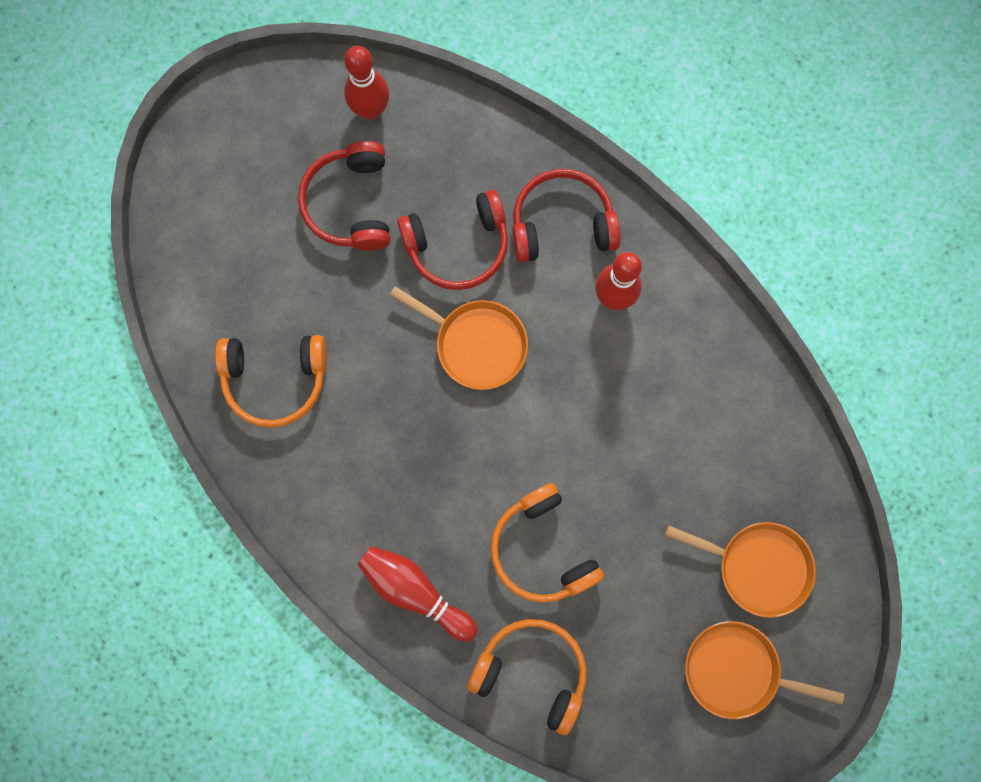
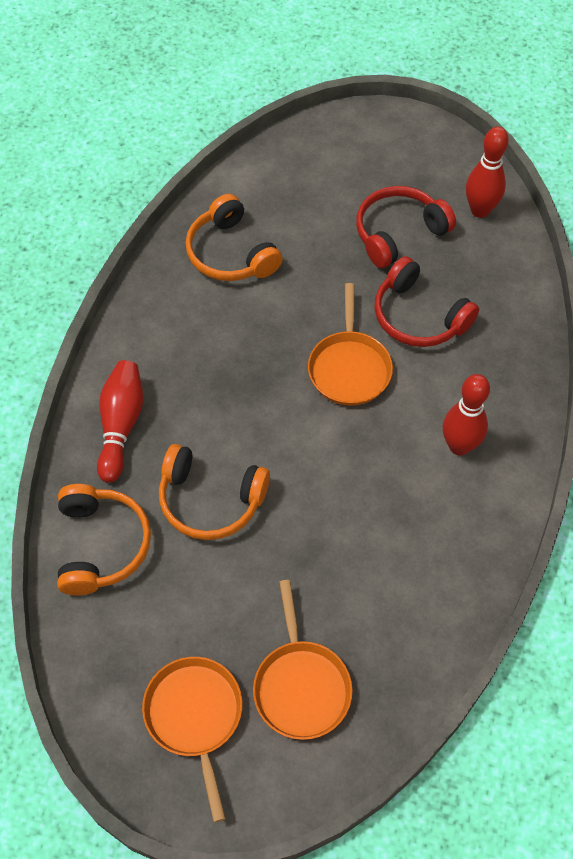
camera: 60 degrees right, 20 degrees down
(542, 549) = (210, 500): orange headphones -> orange headphones turned 105 degrees counterclockwise
(562, 223) = (491, 378): red headphones -> none

